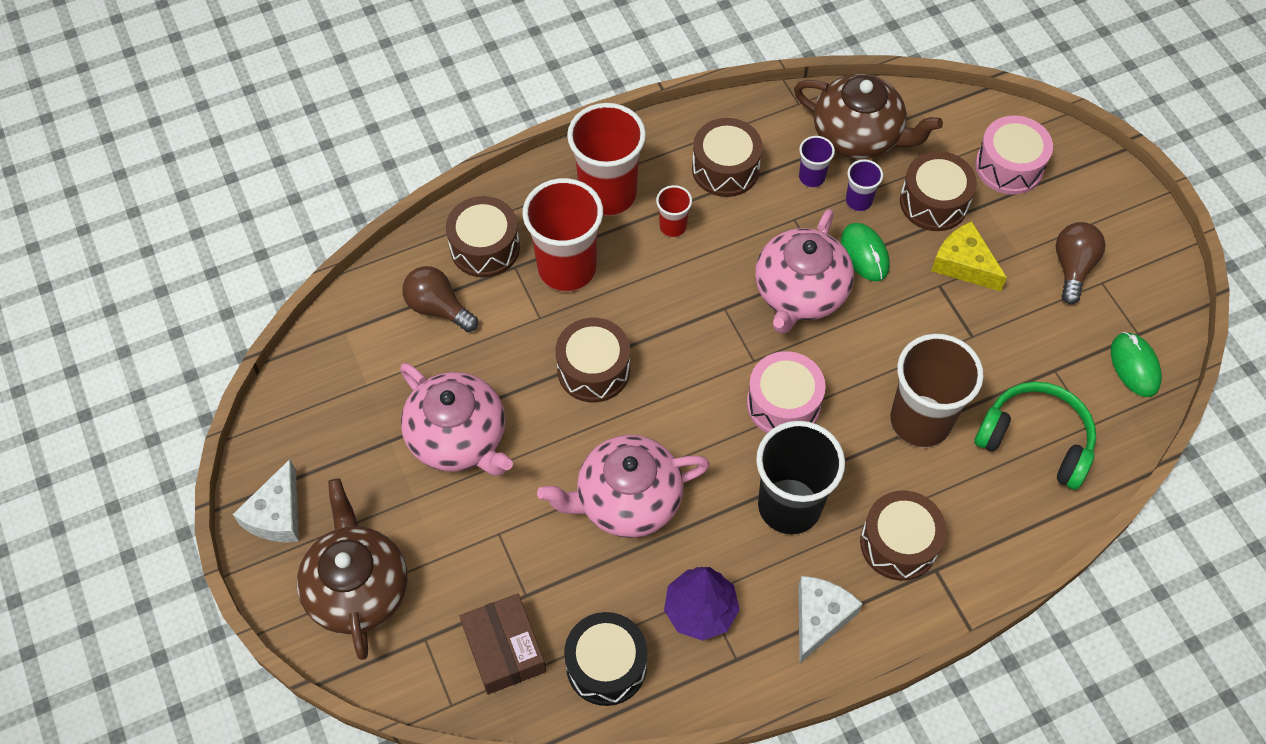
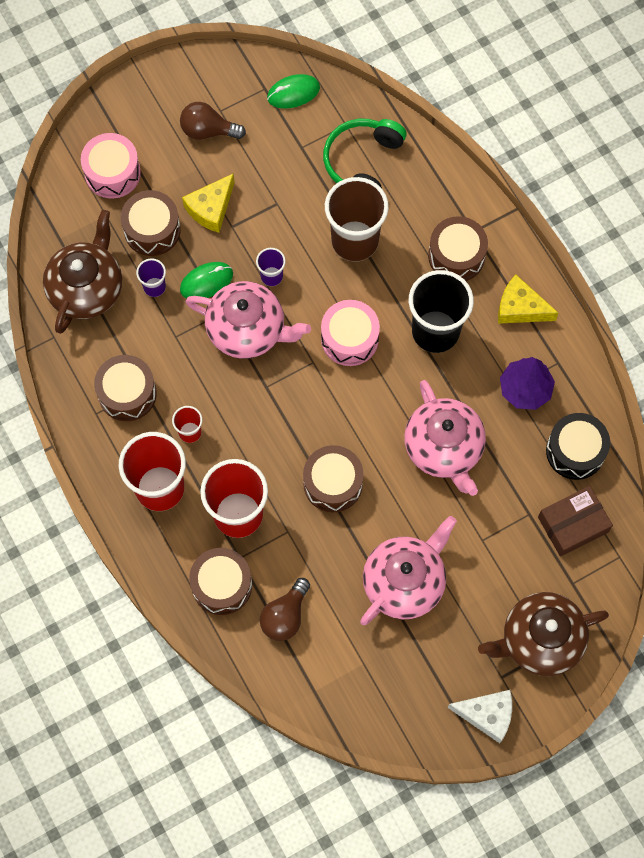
camera: 95 degrees left, 10 degrees up
(811, 177) = (132, 324): purple cup -> purple cup (271, 276)
(819, 618) = (520, 308): white cheese -> yellow cheese

